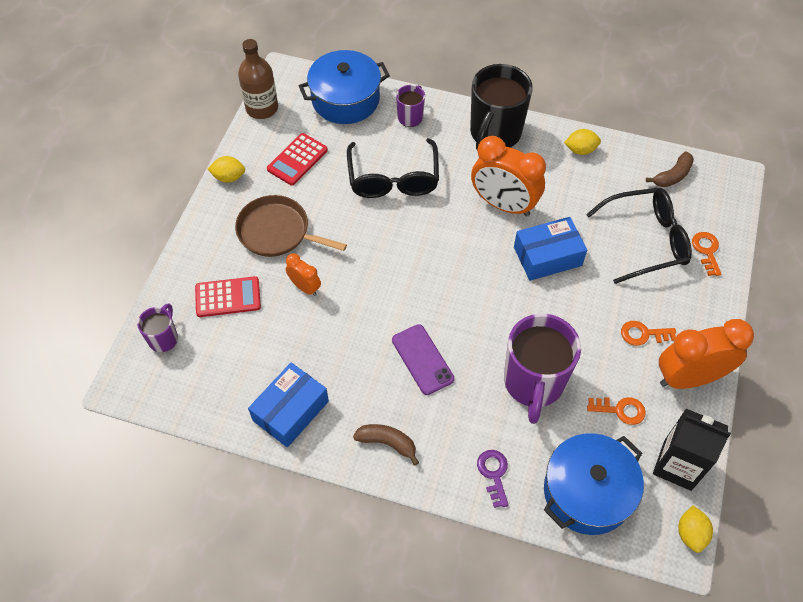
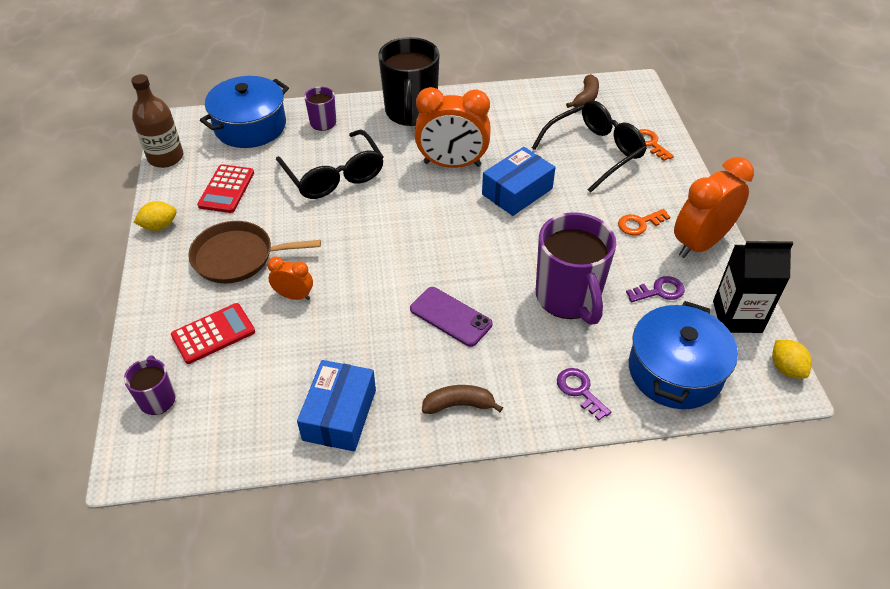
camera: 25 degrees left, 10 degrees down
(580, 150) = (495, 102): yellow lemon -> none
(620, 410) = (659, 291): orange key -> purple key

